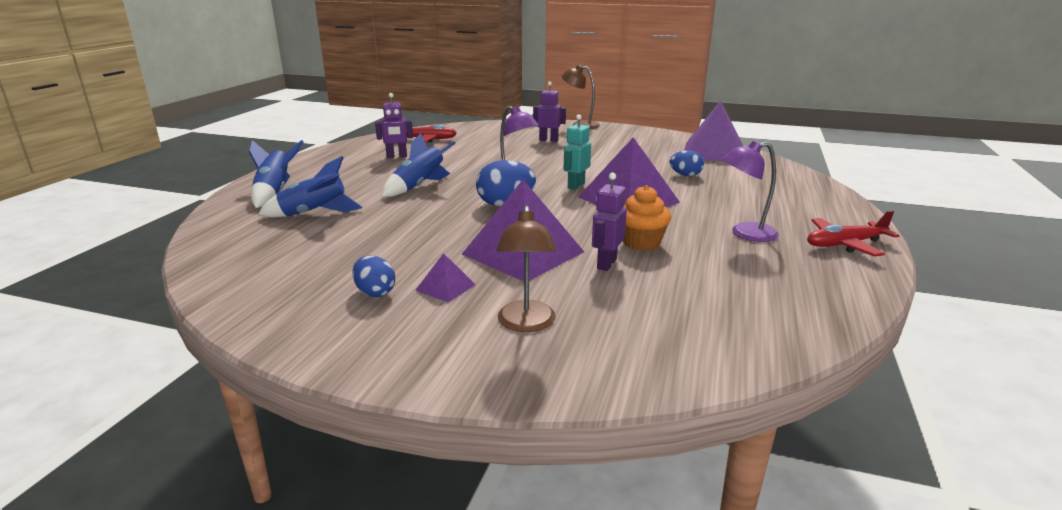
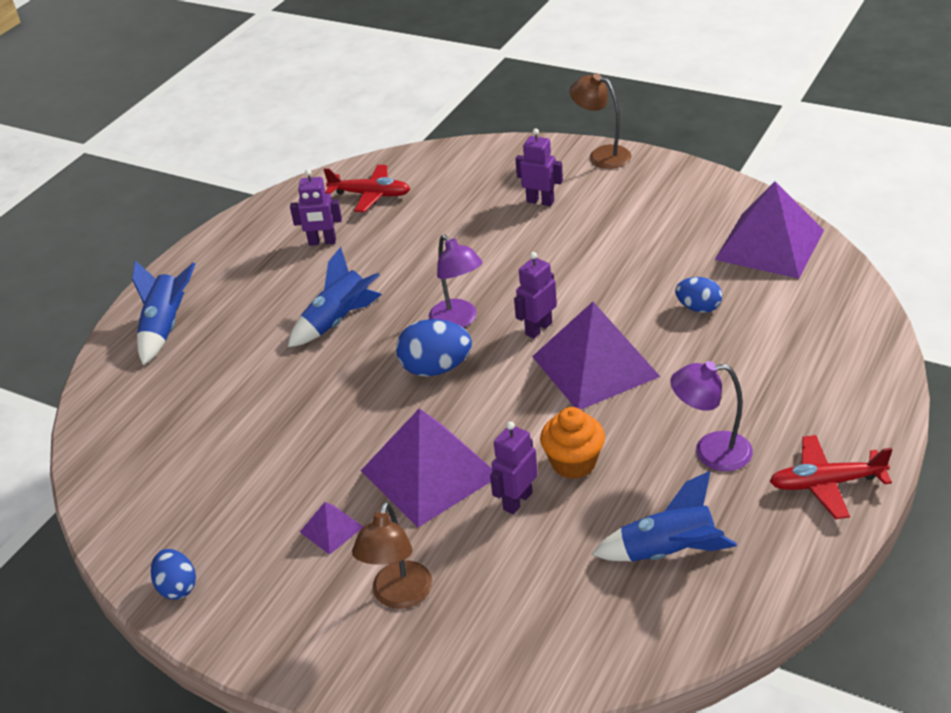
camera: 15 degrees right, 15 degrees up
(314, 214) = (208, 377): blue rocket -> blue rocket (668, 552)
(375, 292) = (258, 532): blue egg -> blue egg (177, 587)
(576, 186) = (538, 329): turquoise robot -> purple robot

